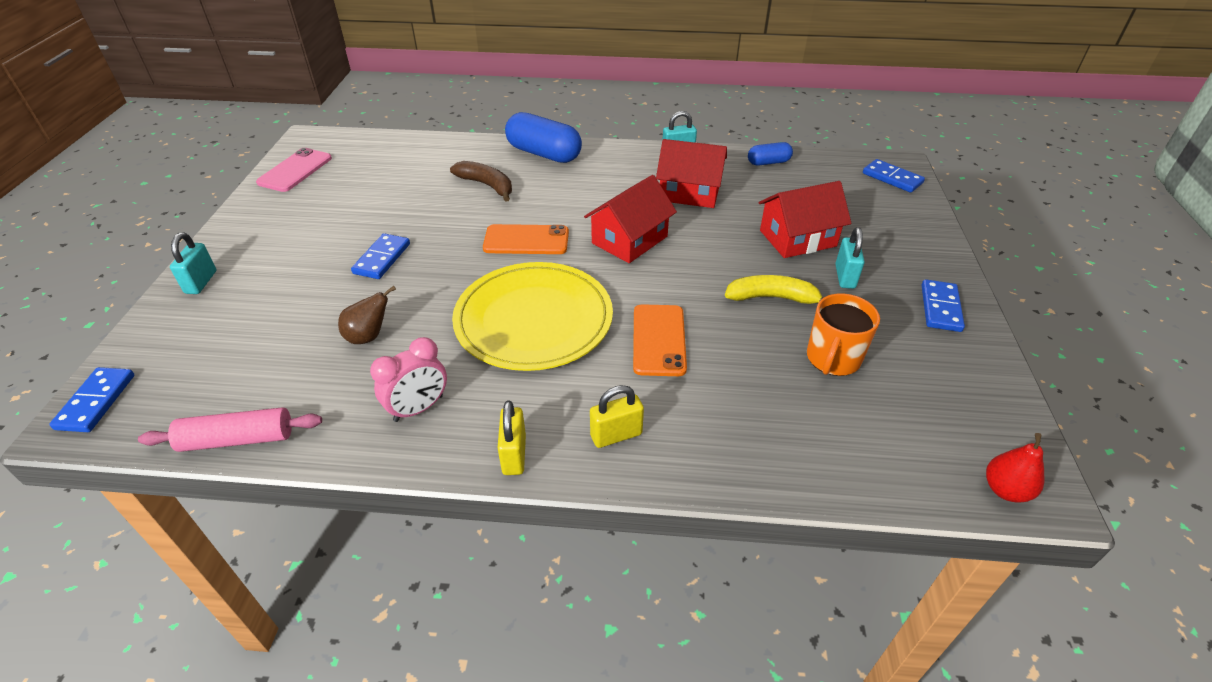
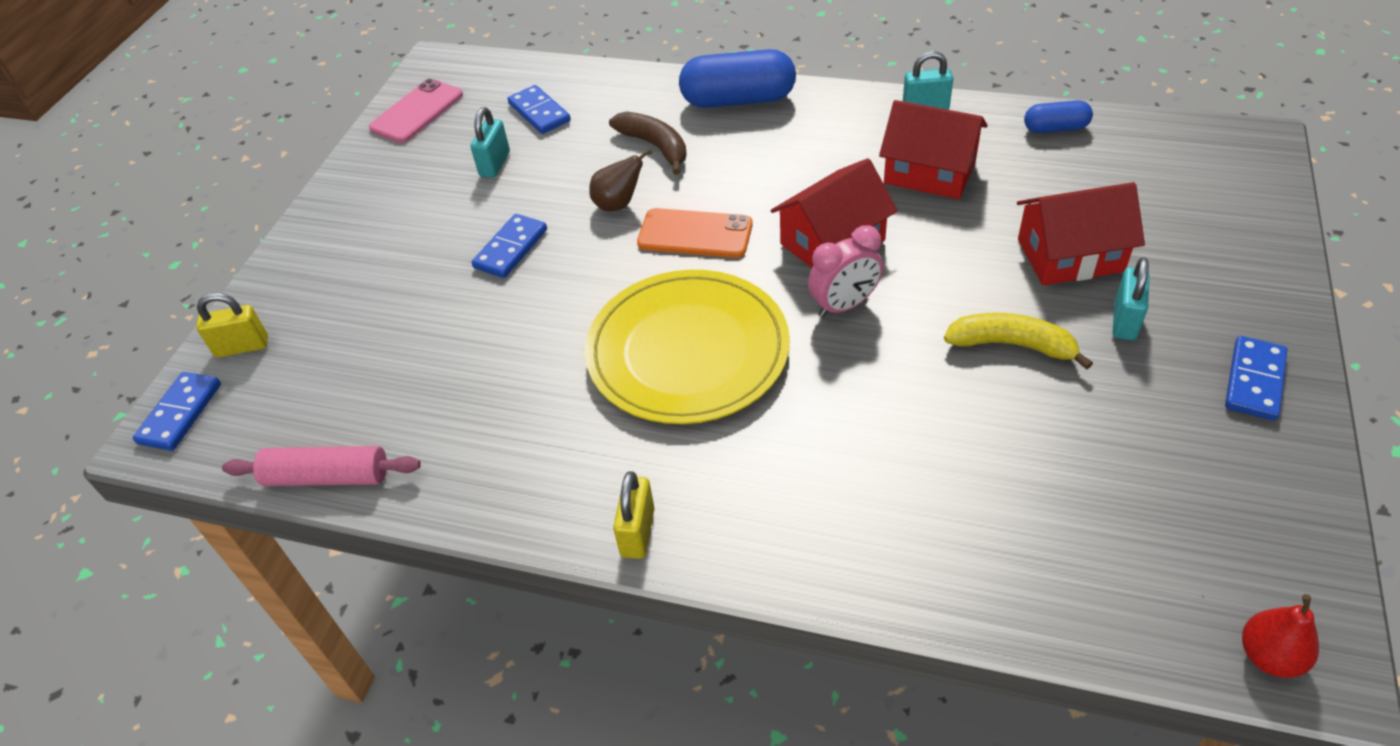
camera: 15 degrees right, 5 degrees up
(201, 282) = (298, 266): turquoise padlock -> turquoise padlock (495, 164)
(369, 336) = (484, 357): brown pear -> brown pear (618, 204)
(418, 408) = (533, 459): pink clock -> pink clock (844, 305)
(544, 154) = (738, 100): blue capsule -> blue capsule turned 45 degrees counterclockwise
(616, 435) = (766, 520): yellow padlock -> yellow padlock (242, 347)
(659, 340) = (844, 394): orange phone -> none
(833, 358) = (1076, 443): orange mug -> none
(892, 178) = (1239, 164): blue domino -> blue domino (539, 112)

